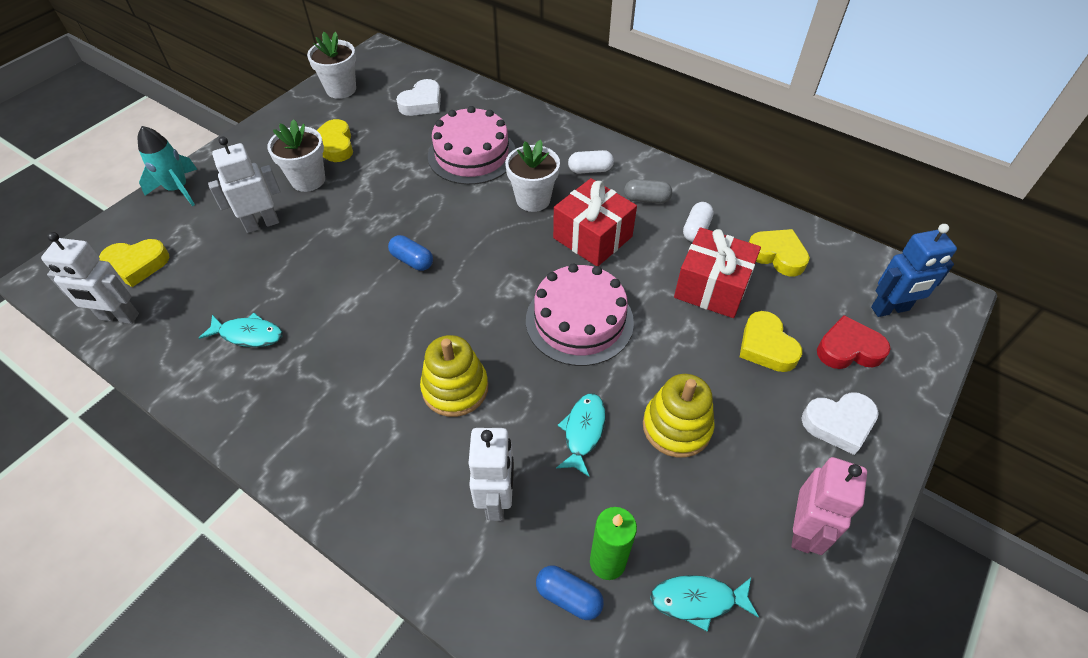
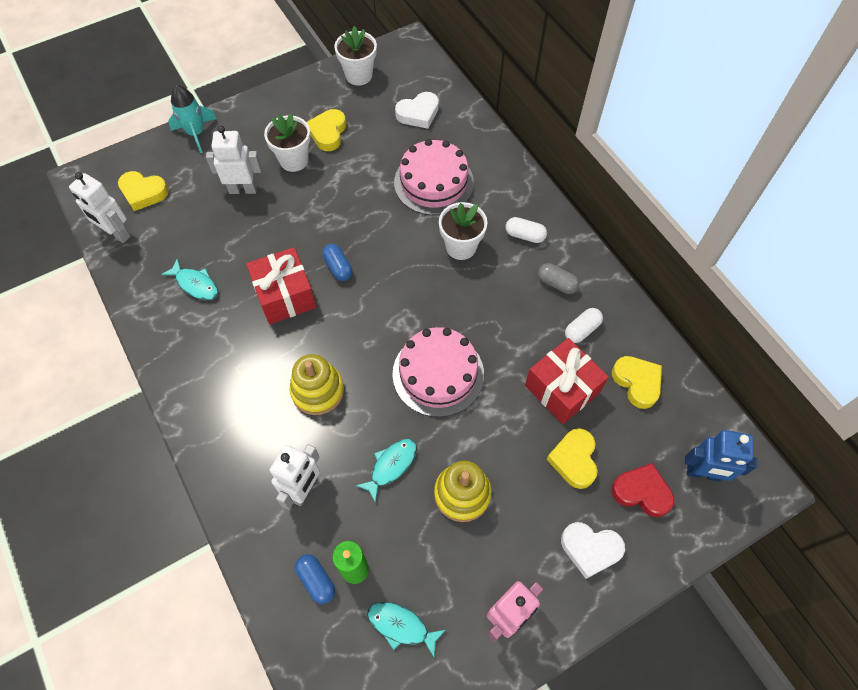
camera: 25 degrees right, 10 degrees up
(592, 237) = (490, 302): red gift -> red gift (285, 295)

